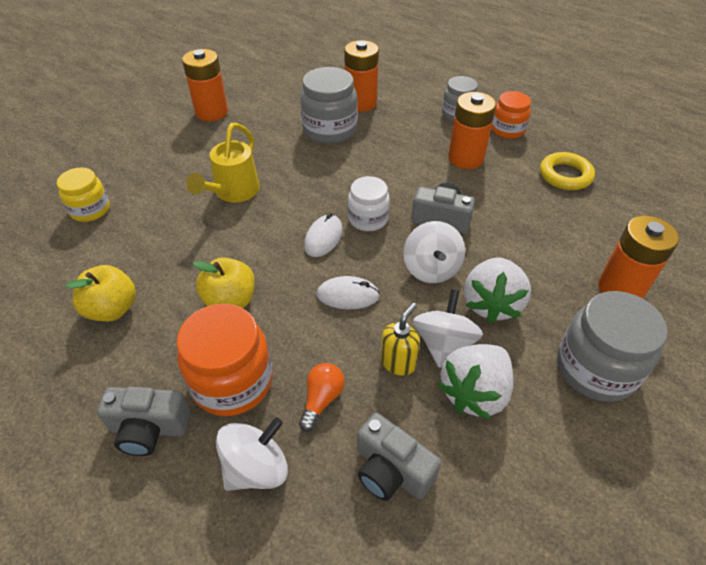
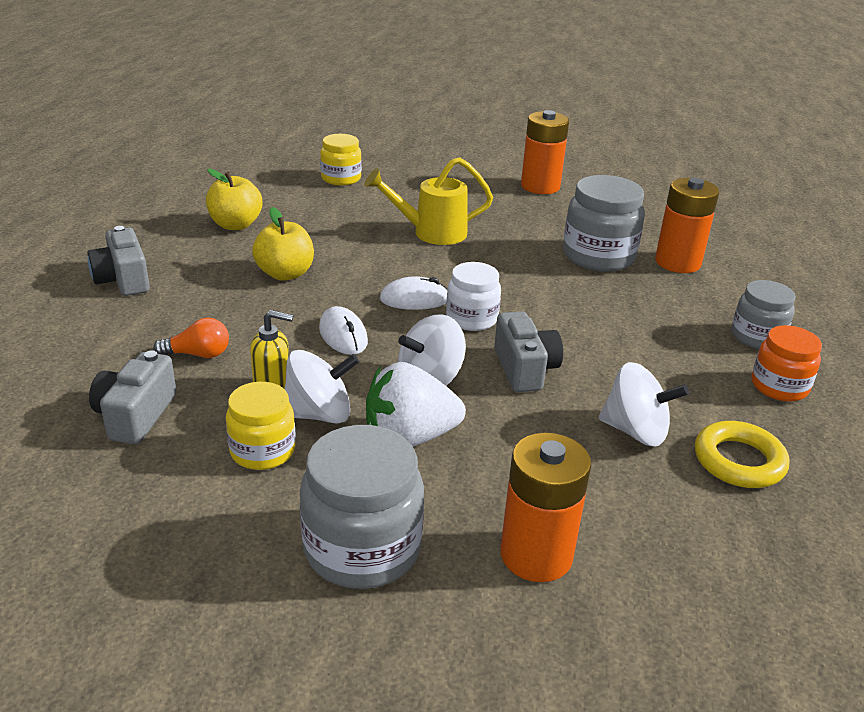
camera: 60 degrees right, 15 degrees down
(232, 382) = (192, 302): orange jar -> none
(256, 468) = (106, 340): white spinning top -> white spinning top (635, 431)
(465, 158) = (666, 363): orange battery -> none
(474, 392) = (262, 451): white strawberry -> yellow jar

